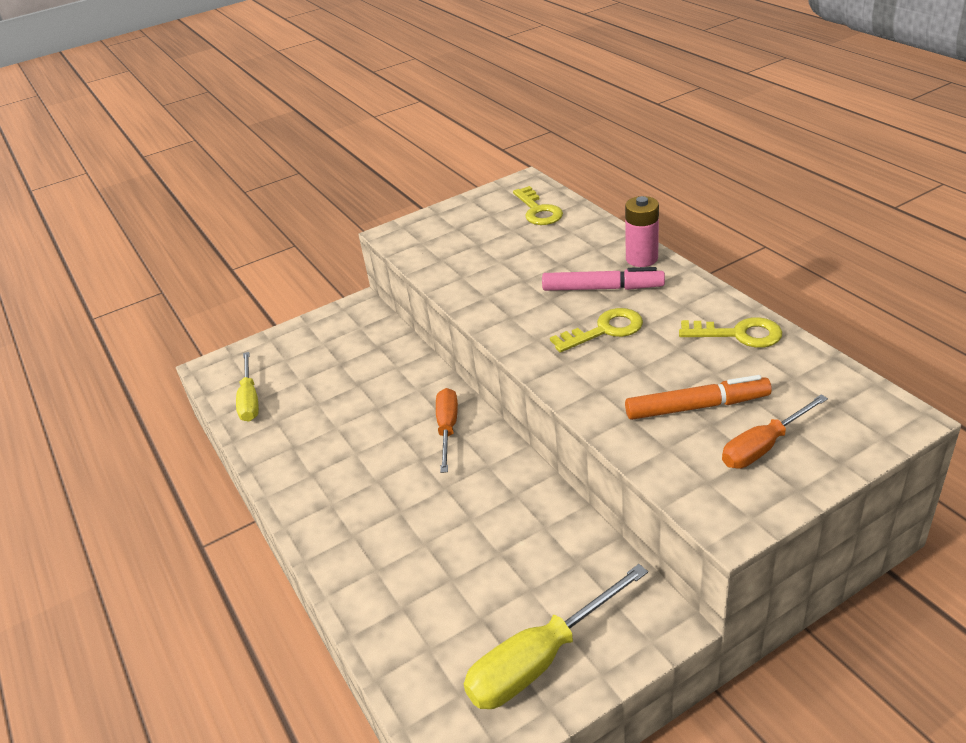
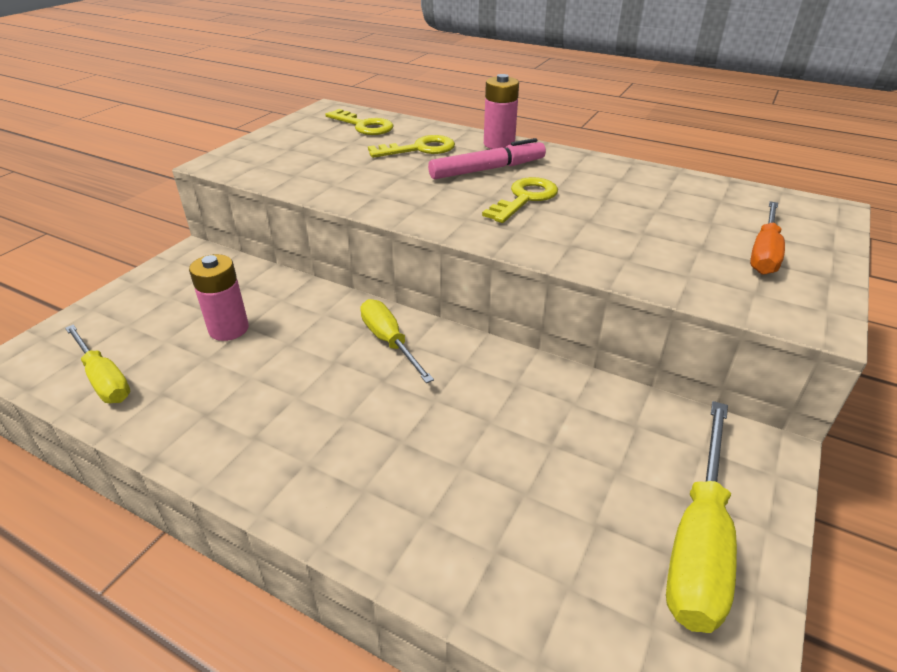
camera: 35 degrees left, 0 degrees up
(345, 383) = (229, 329): none -> pink battery
(447, 429) = (389, 341): orange screwdriver -> yellow screwdriver
(697, 407) = (674, 237): orange marker -> none
(738, 334) = (642, 180): yellow key -> yellow key (419, 149)

